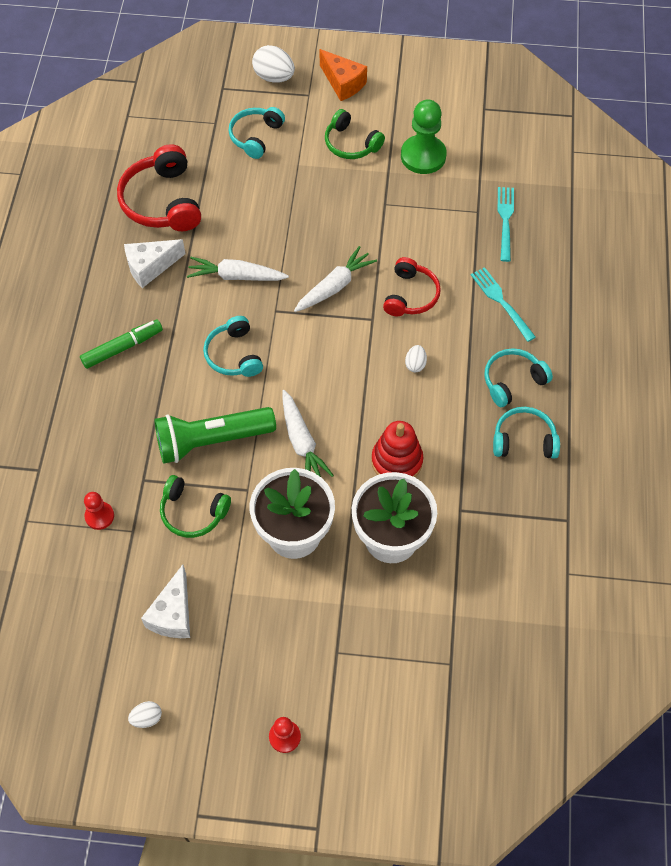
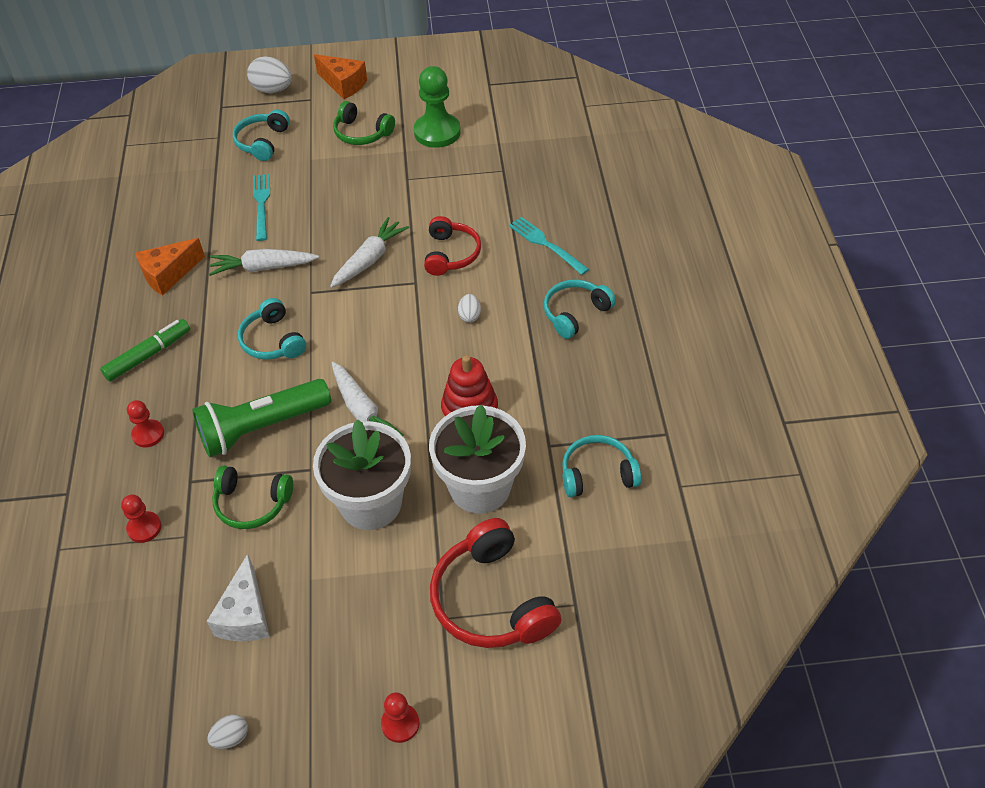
camera: 10 degrees left, 10 degrees down
(113, 427) = (148, 434): none -> red pawn
(150, 267) = (169, 275): white cheese -> orange cheese
(162, 201) = (173, 213): red headphones -> red headphones (492, 600)
(505, 221) = (532, 173): turquoise fork -> turquoise fork (261, 204)
(524, 440) = (600, 366): turquoise headphones -> turquoise headphones (597, 474)

